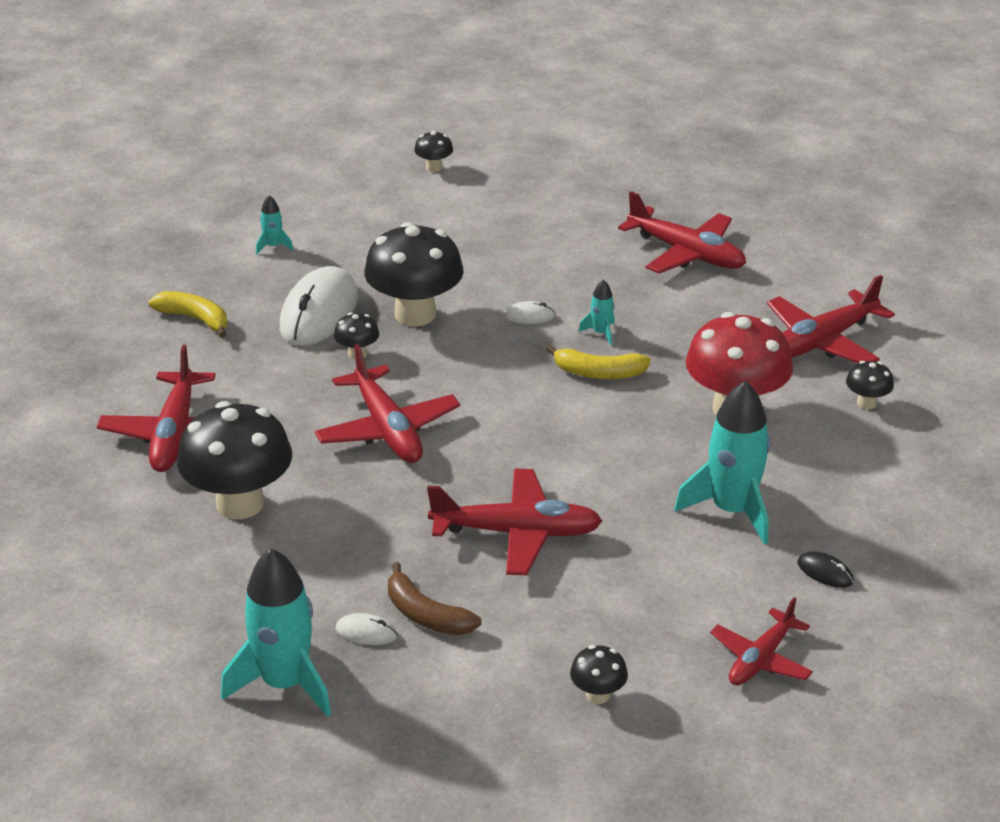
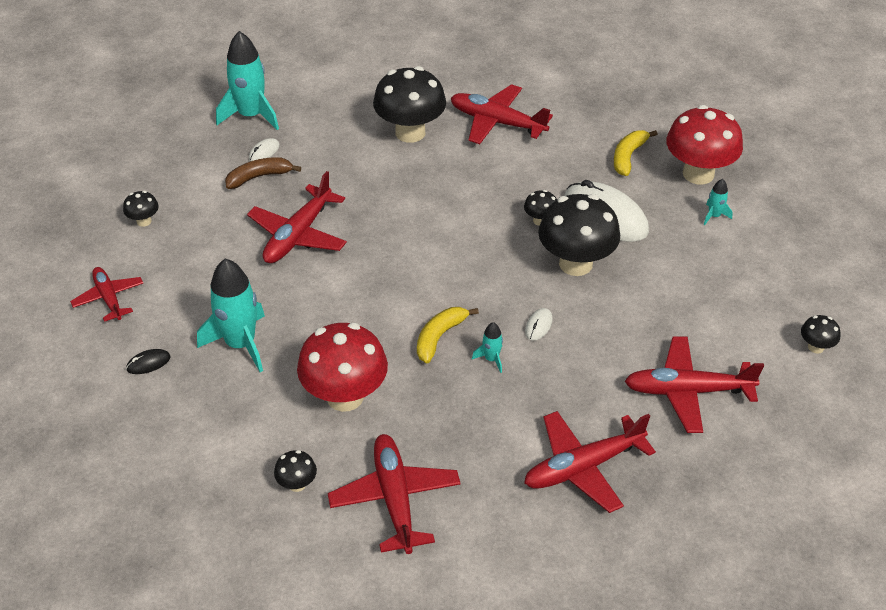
camera: 115 degrees right, 10 degrees up
(195, 319) = (628, 157): yellow banana -> yellow banana turned 150 degrees clockwise
(202, 268) = (698, 174): none -> red mushroom
(387, 429) = (442, 210): red plane -> red plane (687, 391)

